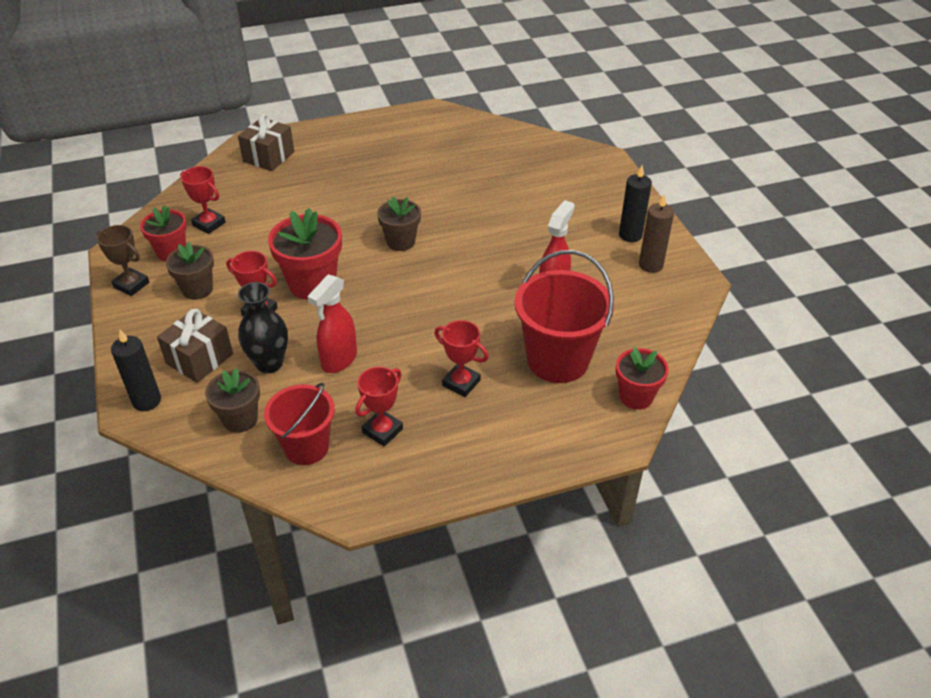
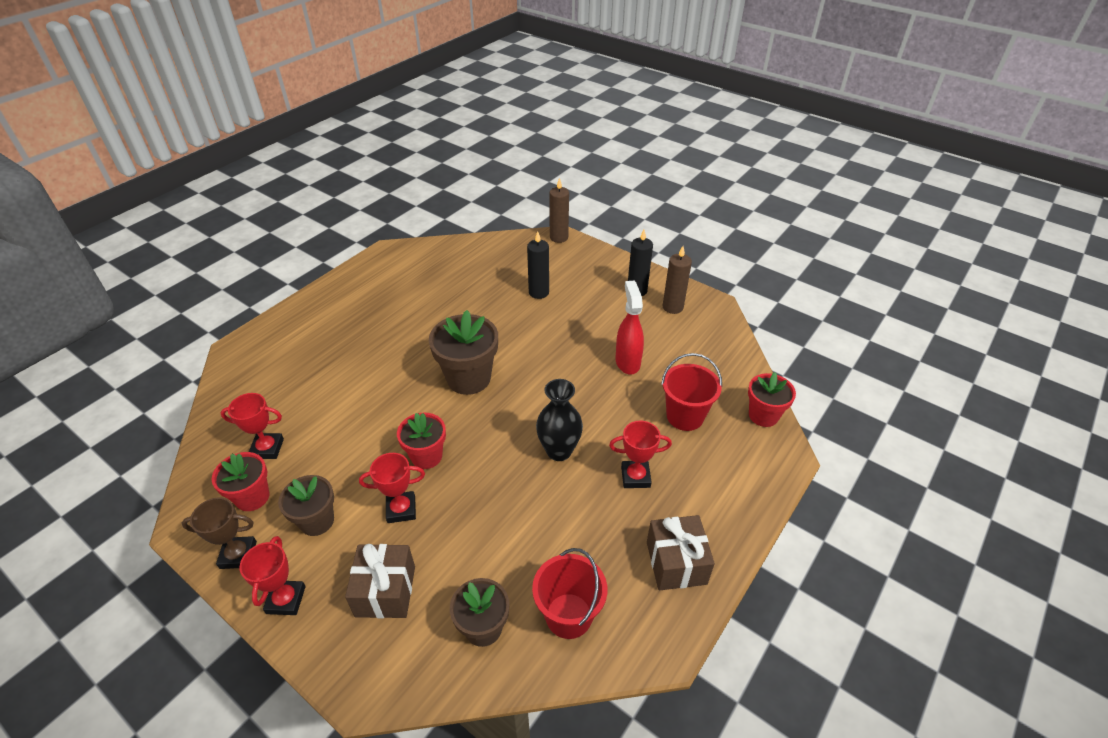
camera: 35 degrees left, 0 degrees up
(147, 401) = (371, 669): black candle -> black candle (539, 292)
(268, 157) = (269, 355): brown gift -> brown gift (676, 563)
(269, 363) = (459, 555): black vase -> black vase (559, 451)
(312, 284) = (426, 456): red flower pot -> red flower pot, size x0.64
(339, 360) = (518, 515): red spray bottle -> none
(382, 431) = (616, 558): red trophy -> red trophy (286, 600)
(401, 242) = (469, 378): brown flower pot -> brown flower pot, size x1.57
(558, 360) = (685, 416): red bucket -> red bucket, size x0.66
(603, 157) = (559, 237): none -> brown candle

